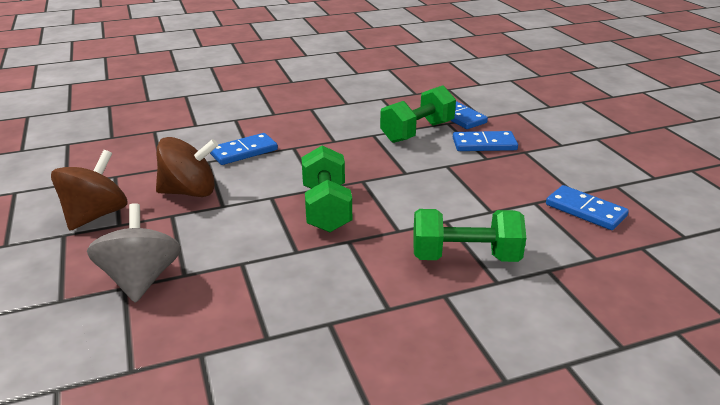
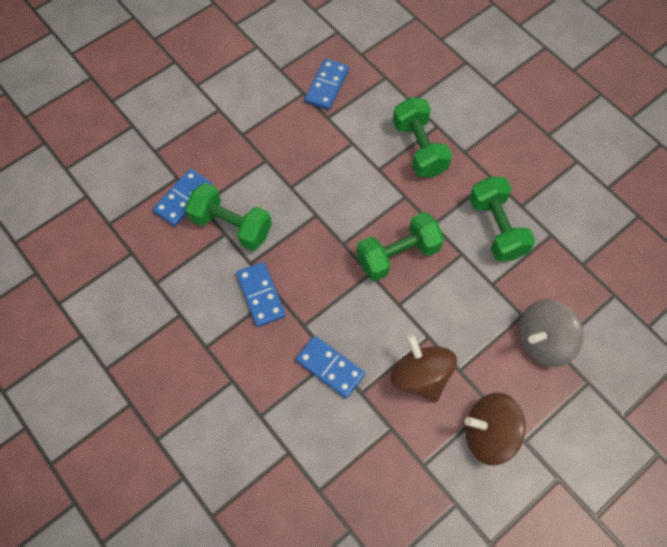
camera: 110 degrees left, 35 degrees up
(311, 288) = (496, 228): none -> green dumbbell
(484, 144) = (239, 166): blue domino -> blue domino (261, 295)

